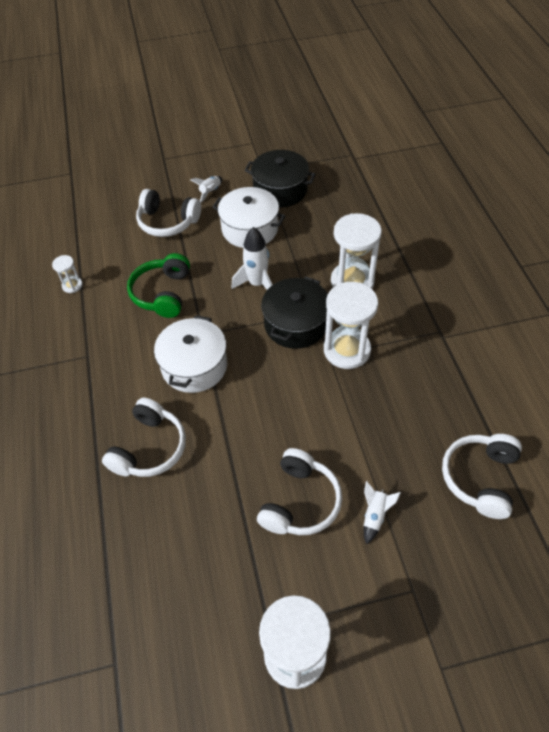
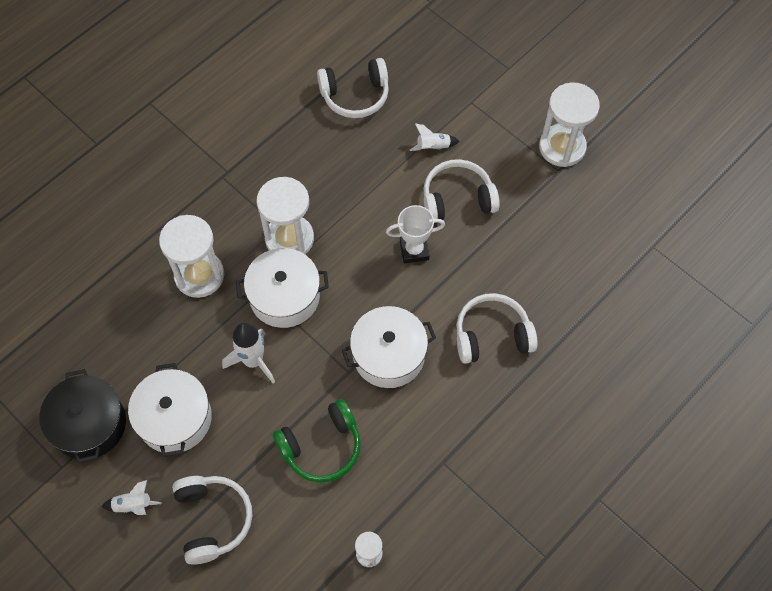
camera: 125 degrees left, 10 degrees up
(272, 434) = (414, 250): none -> white trophy
(296, 324) = (284, 296): black pot -> white pot

